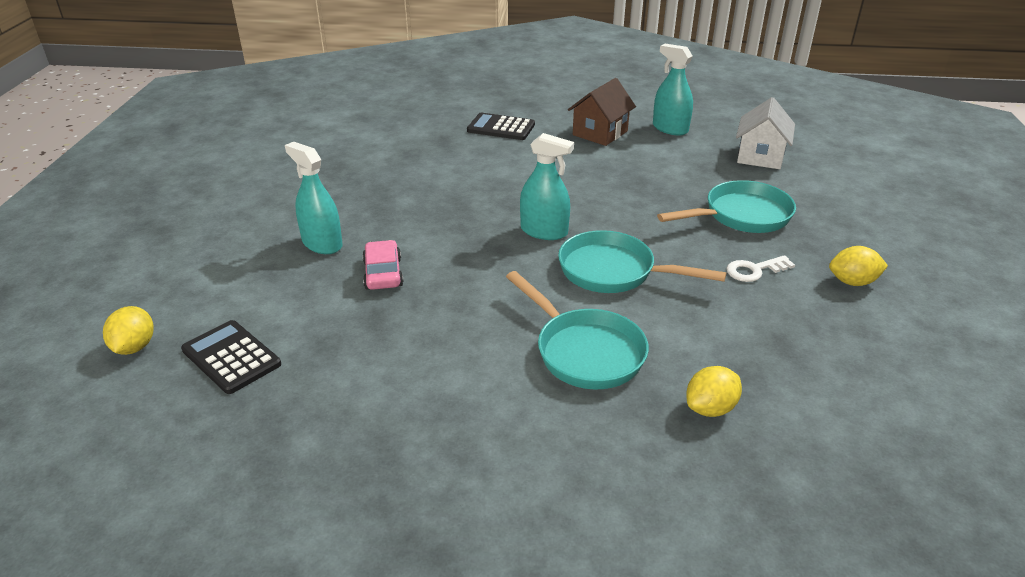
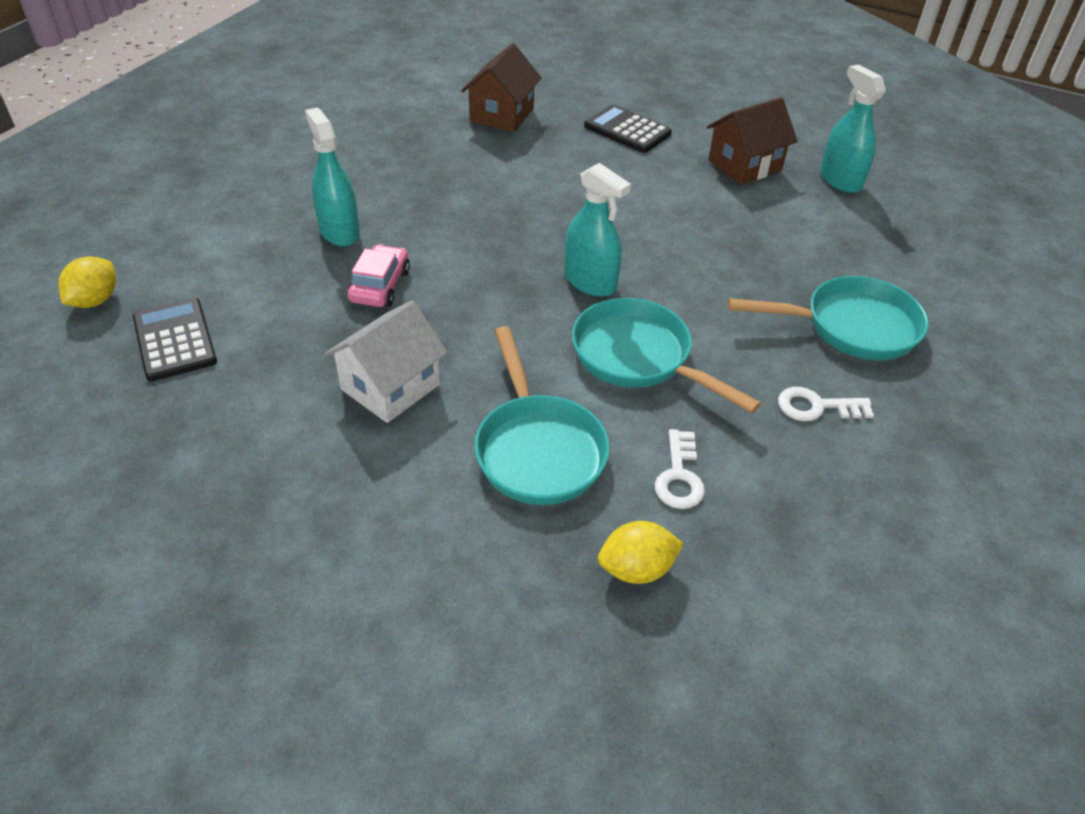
camera: 20 degrees right, 10 degrees up
(398, 136) = (502, 115): none -> brown house
(696, 340) = (679, 476): none -> white key
(760, 156) = (936, 249): white house -> white house (390, 387)
(852, 282) = (938, 461): yellow lemon -> none

